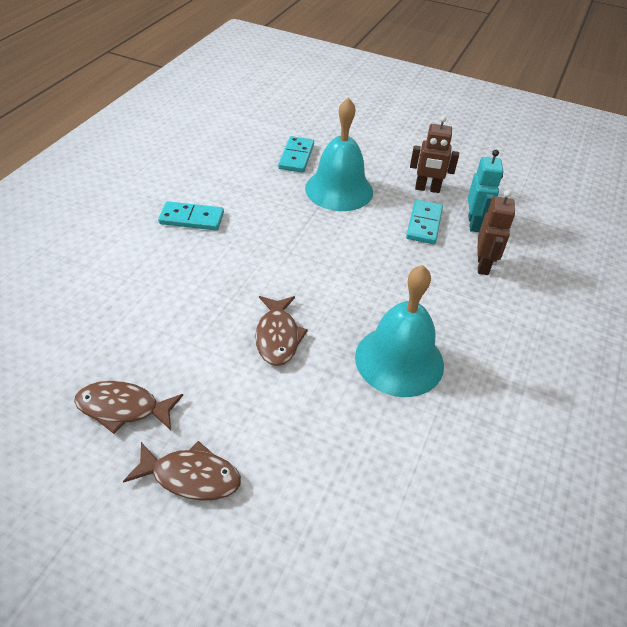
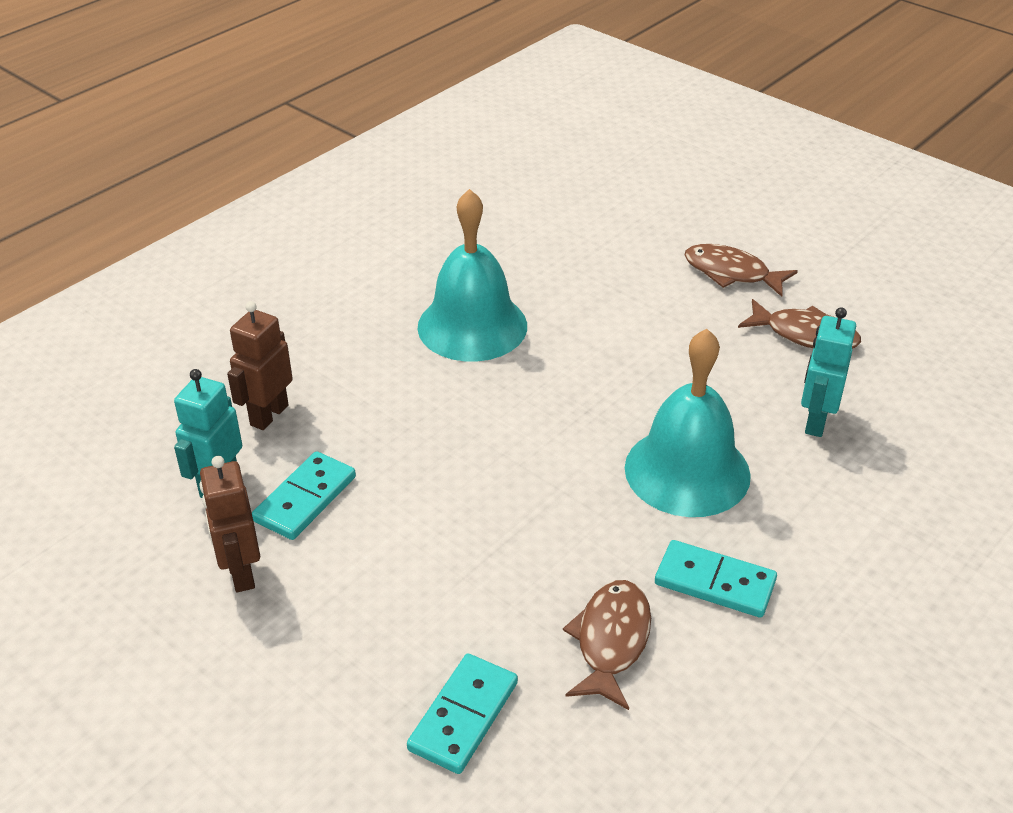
camera: 160 degrees left, 5 degrees down
(124, 324) = (815, 421): none -> turquoise robot
(278, 337) = (612, 374): brown fish -> brown fish (611, 641)
(339, 190) = (414, 602): turquoise bell -> turquoise bell (687, 471)
(427, 189) = (241, 573): brown robot -> brown robot turned 135 degrees counterclockwise

